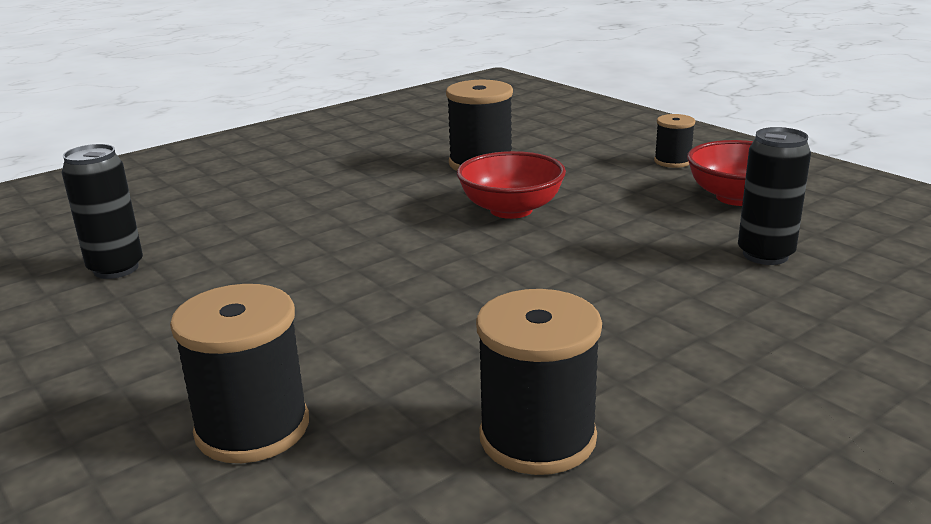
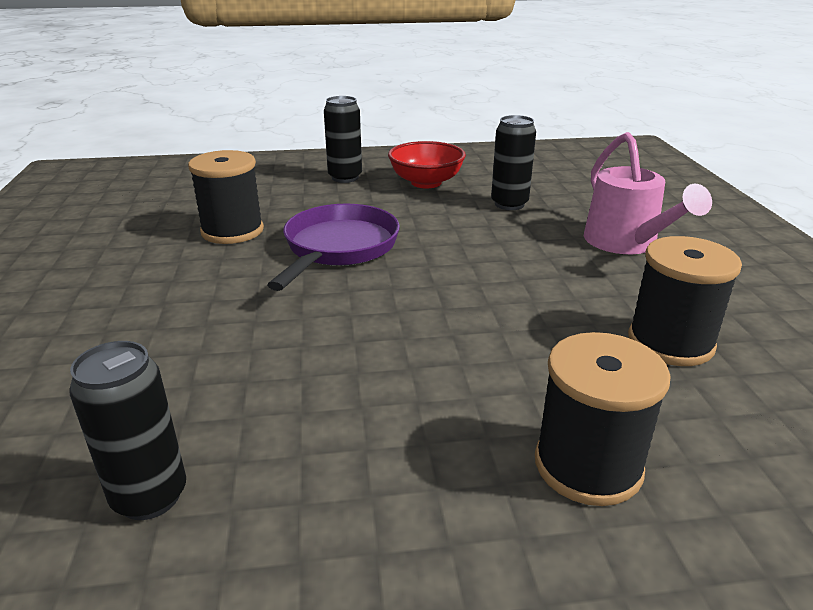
camera: 60 degrees left, 5 degrees up
(511, 210) = (338, 248): red bowl -> purple pan
(672, 161) = (345, 178): black spool -> black can
(780, 356) = (627, 244): none -> pink watering can

